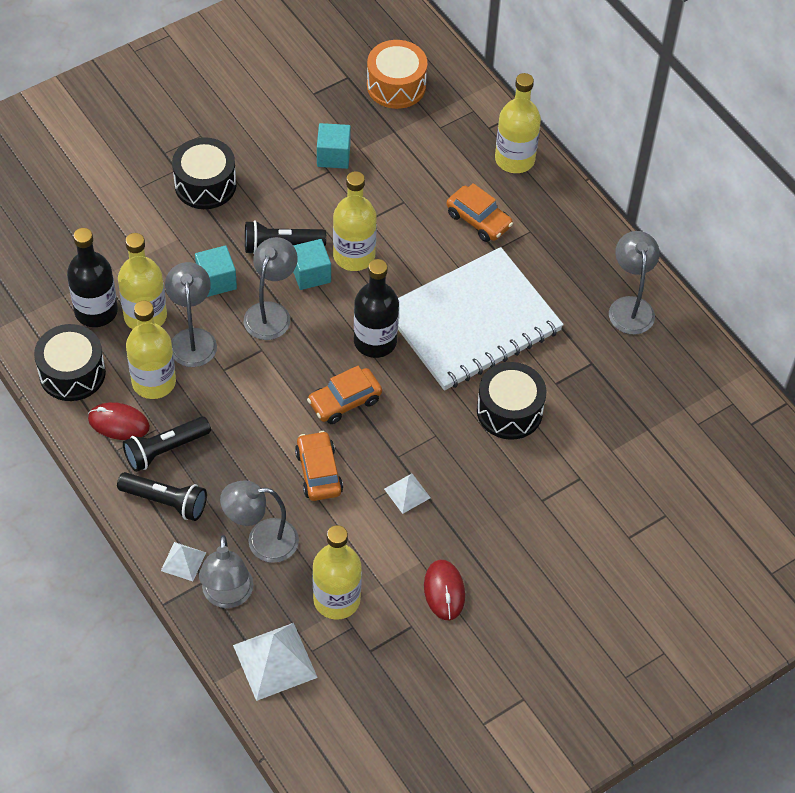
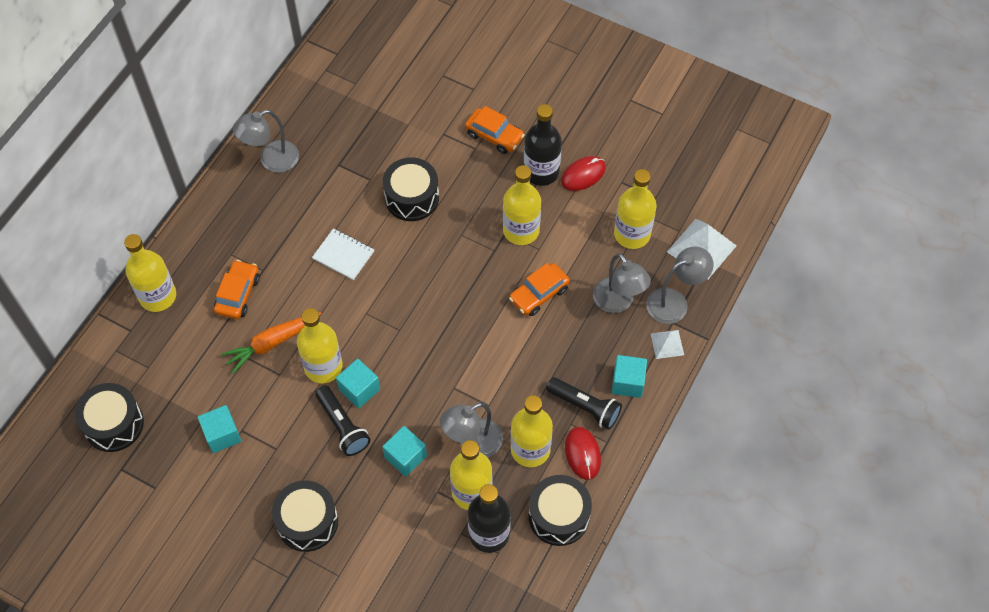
camera: 115 degrees left, 5 degrees up
(165, 501) = (628, 382): black flashlight -> turquoise cube
(271, 313) = (414, 399): grey lamp -> none
(344, 401) = (467, 307): orange car -> orange car (494, 136)
(375, 341) = (400, 312): black bottle -> black bottle (541, 172)
(396, 86) = (114, 424): orange drum -> black drum
(406, 226) = (272, 343): none -> orange carrot
(407, 493) = (521, 230): white pyramid -> yellow bottle
(472, 322) = (343, 255): white notebook -> white notebook, size x0.40

